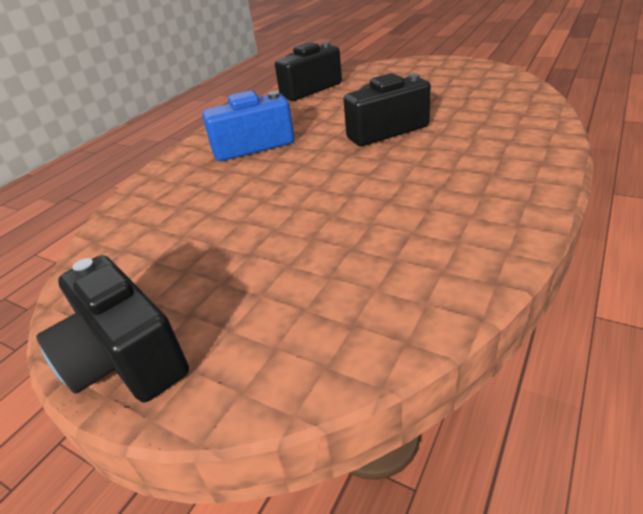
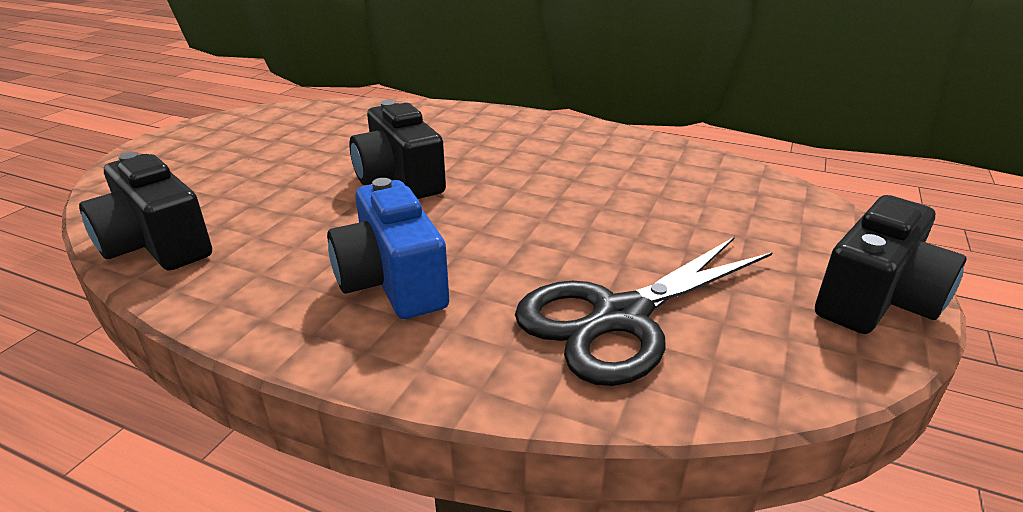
camera: 100 degrees left, 5 degrees down
(180, 216) = (619, 318): none -> black scissors

